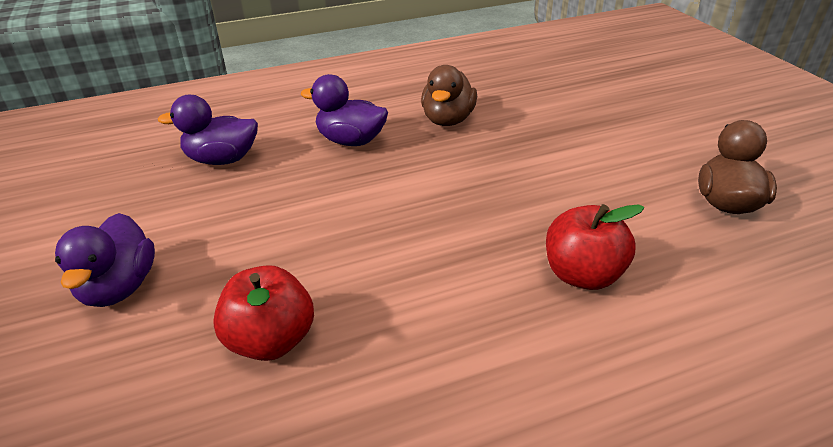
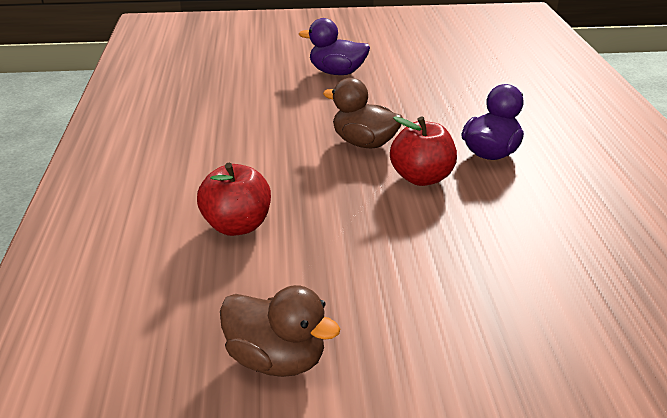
camera: 105 degrees right, 5 degrees down
(222, 159) = (474, 100): purple duck -> none
(271, 340) = (262, 109): red apple -> red apple (421, 178)
(448, 120) = (525, 212): brown duck -> brown duck (364, 143)

